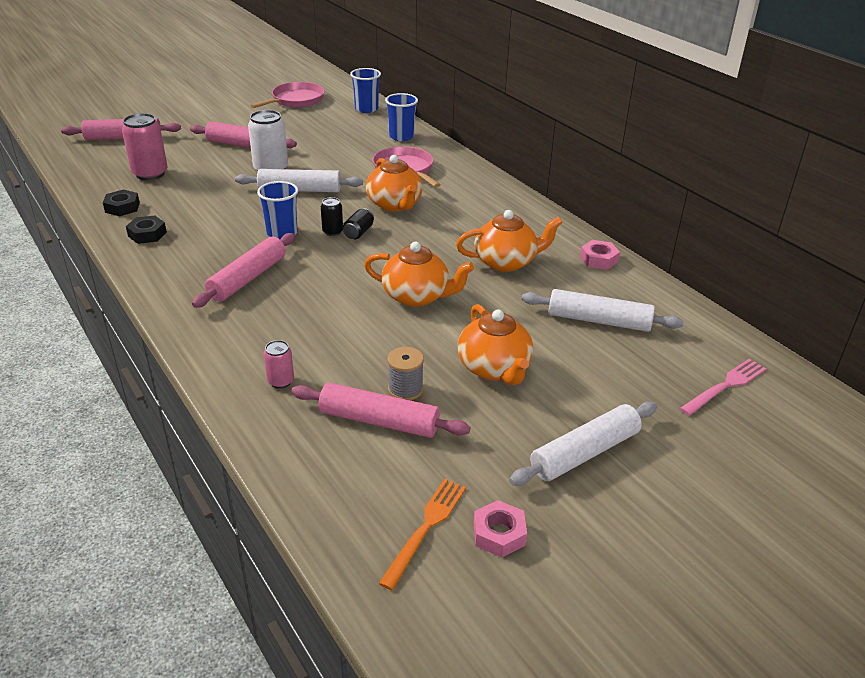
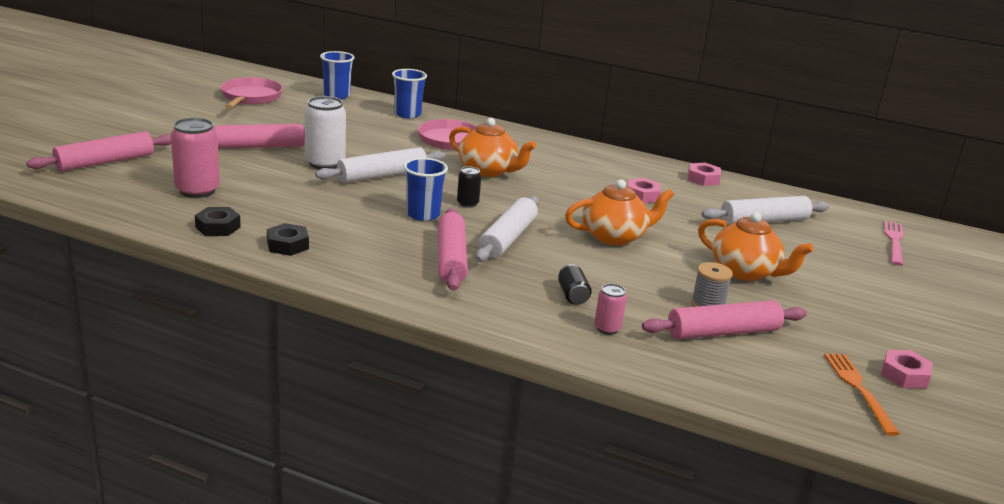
camera: 35 degrees left, 10 degrees down
(358, 232) = (491, 199): black can -> black can (572, 295)
(506, 262) = (642, 195): orange teapot -> pink nut
(584, 453) = (878, 308): white rolling pin -> white rolling pin (507, 238)

